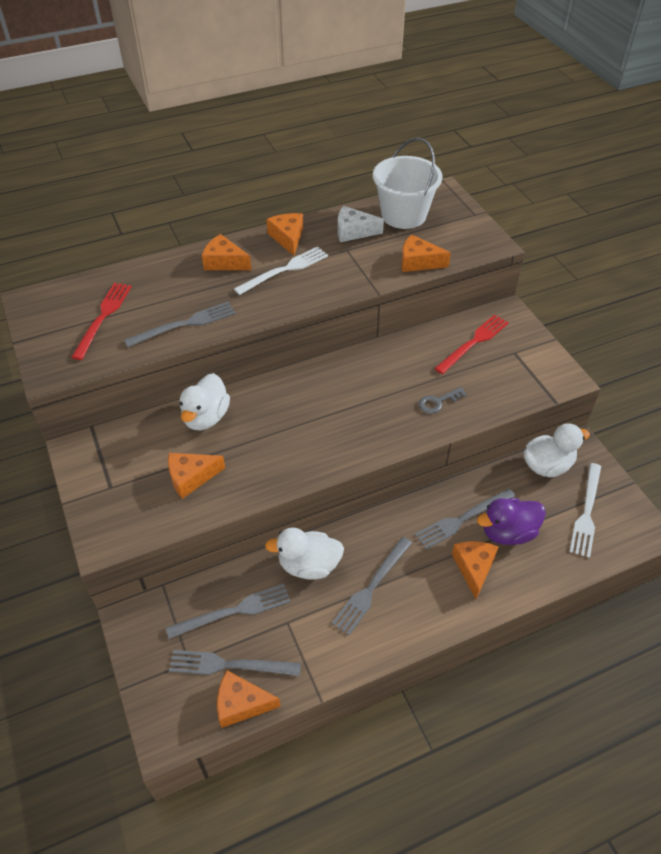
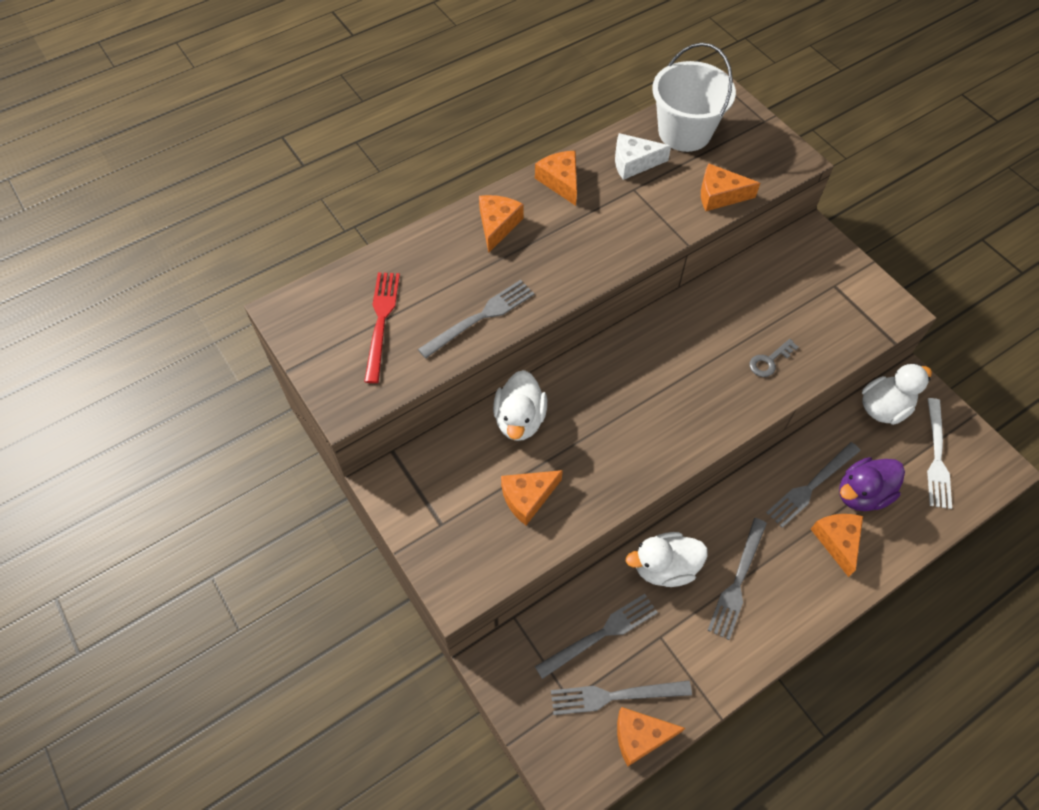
camera: 10 degrees left, 10 degrees up
(224, 262) = (497, 225): orange cheese -> orange cheese turned 90 degrees clockwise
(284, 270) = (571, 227): white fork -> none
(473, 343) = (787, 279): red fork -> none

